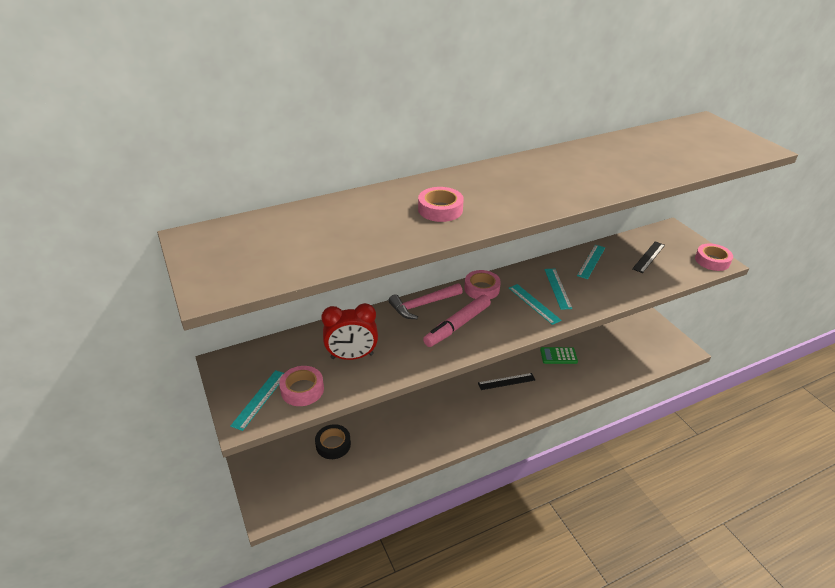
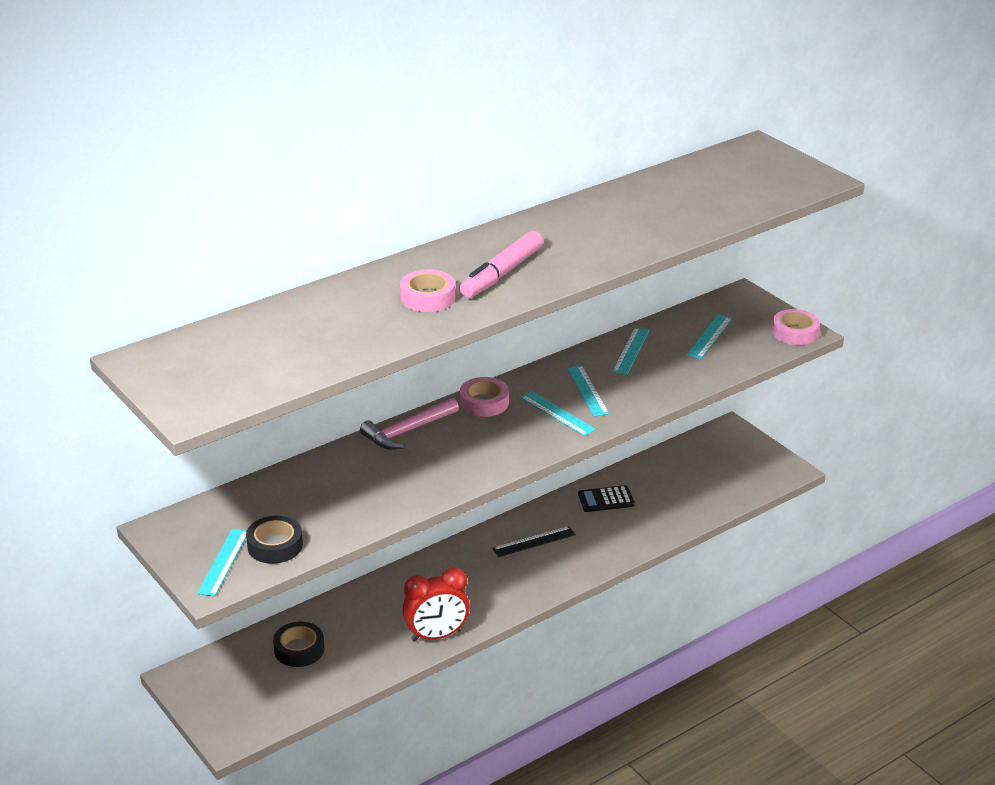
camera: 10 degrees left, 5 degrees down
(302, 390) = (275, 546): pink tape -> black tape
(352, 356) = (328, 502): red clock -> red clock (437, 635)
(457, 326) = (459, 451): pink marker -> pink marker (502, 273)
(558, 356) = (606, 499): green calculator -> black calculator
(648, 257) = (709, 336): black ruler -> turquoise ruler

